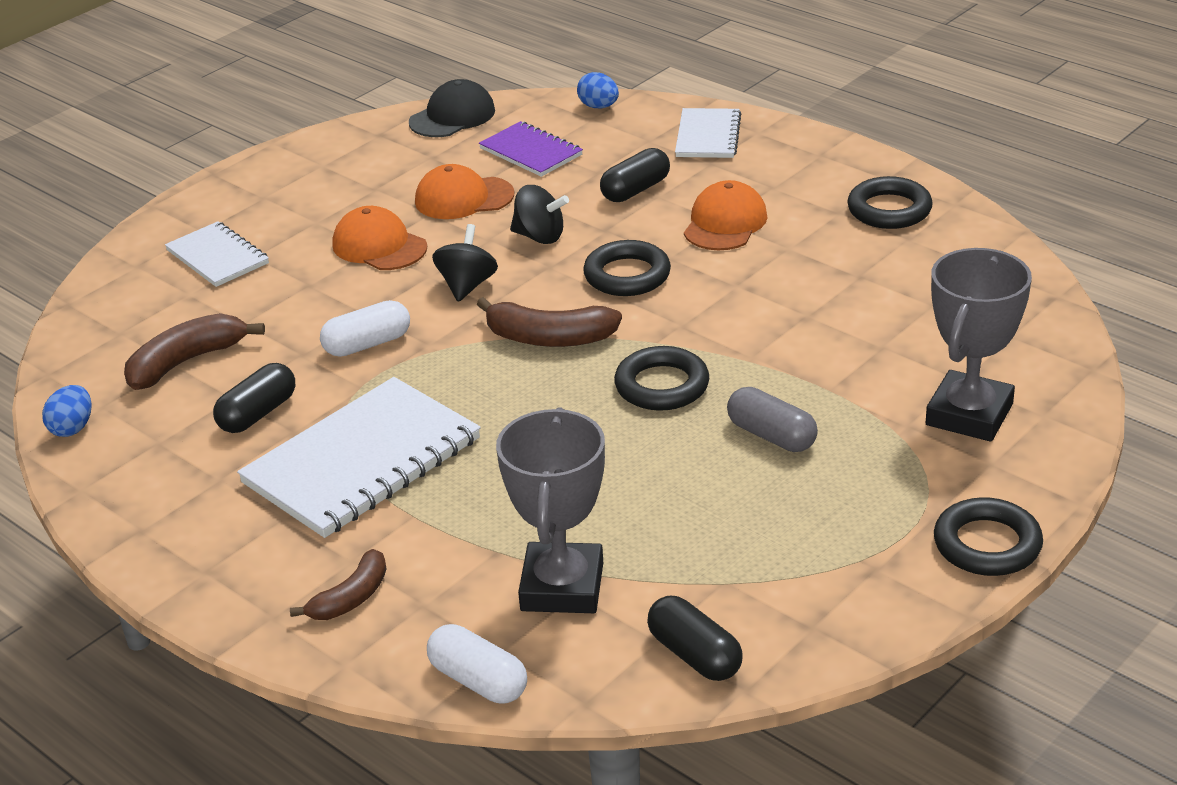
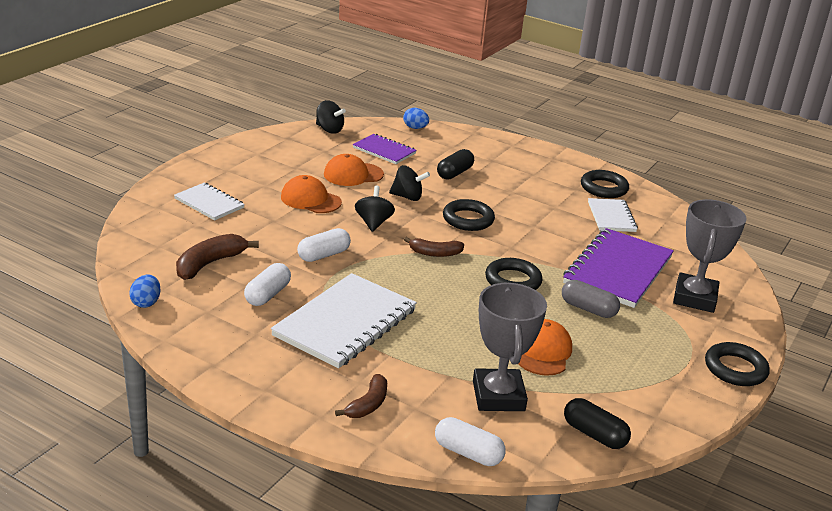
camera: 15 degrees left, 5 degrees down
(258, 414) = (267, 295): black capsule -> white capsule
(452, 116) = (329, 130): black cap -> black spinning top
(549, 338) = (435, 253): brown banana -> brown banana, size x0.66
(707, 136) = (485, 146): white notebook -> white notebook (611, 217)
(725, 223) = (514, 192): orange cap -> orange cap (542, 351)
(852, 365) = (618, 270): none -> purple notebook

